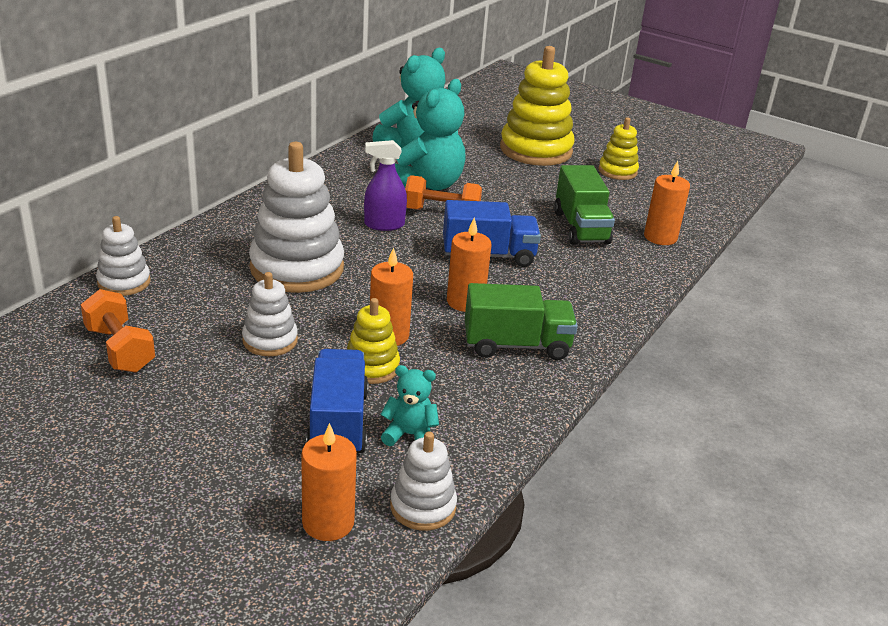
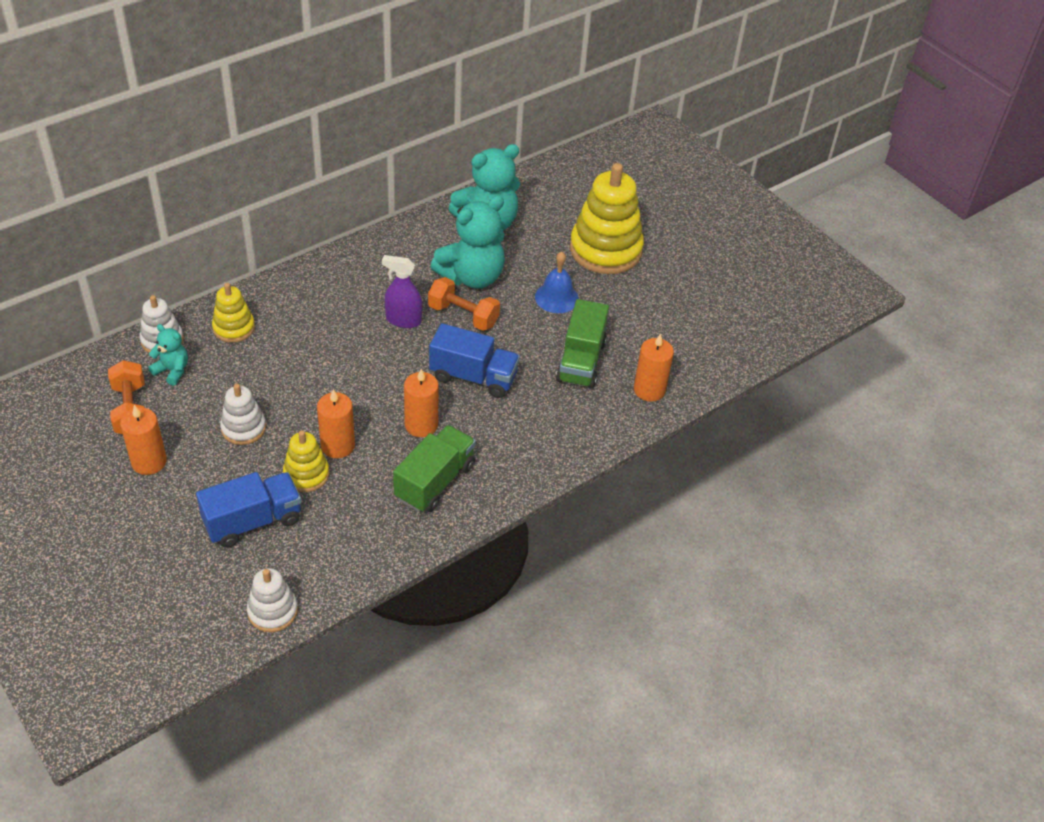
camera: 20 degrees right, 15 degrees up
(297, 268) = (303, 355): white stacking toy -> none
(328, 522) = (201, 605): orange candle -> orange candle (149, 462)
(338, 423) = (253, 521): blue truck -> blue truck turned 45 degrees clockwise
(409, 435) = (299, 546): turquoise teddy bear -> turquoise teddy bear (172, 370)
(516, 345) = (435, 482): green truck -> green truck turned 75 degrees counterclockwise
(519, 187) = (556, 297): none -> blue bell
(617, 171) = (669, 295): yellow stacking toy -> yellow stacking toy (234, 328)

